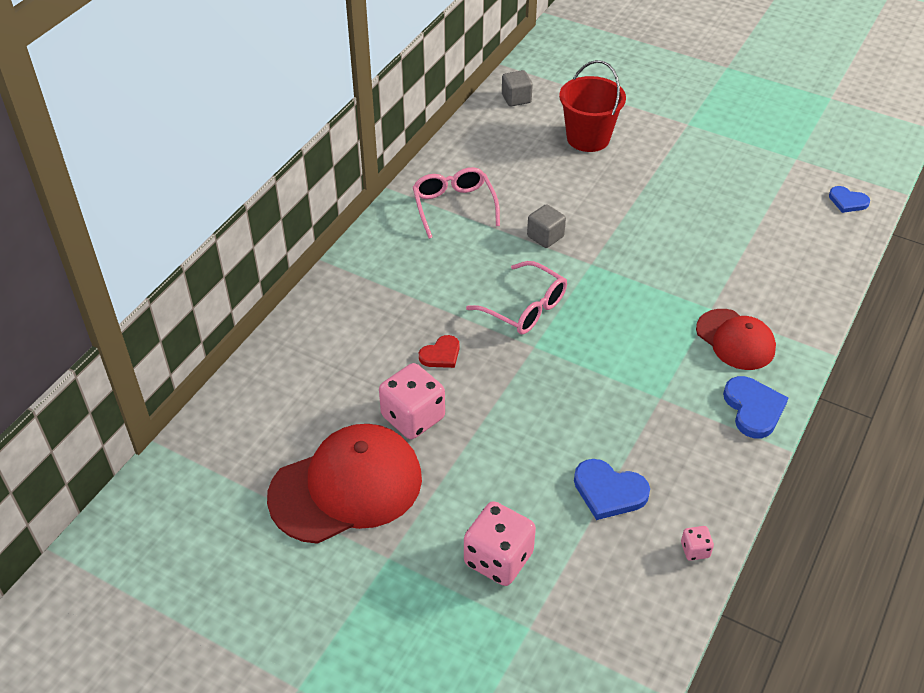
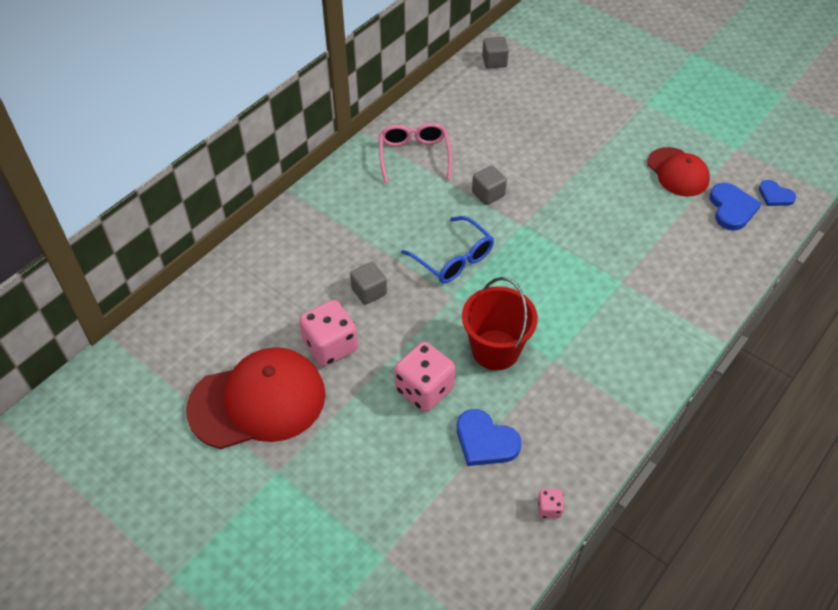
camera: 10 degrees right, 5 degrees up
(441, 354) = (369, 291): red heart -> grey cube
(498, 559) = (372, 488): pink dice -> pink dice (424, 389)
(524, 308) = (453, 258): pink glasses -> blue glasses
(588, 138) = (549, 106): red bucket -> red bucket (495, 350)
(735, 340) = (636, 315): red cap -> red cap (677, 172)
(753, 409) = (636, 383): blue heart -> blue heart (731, 208)

